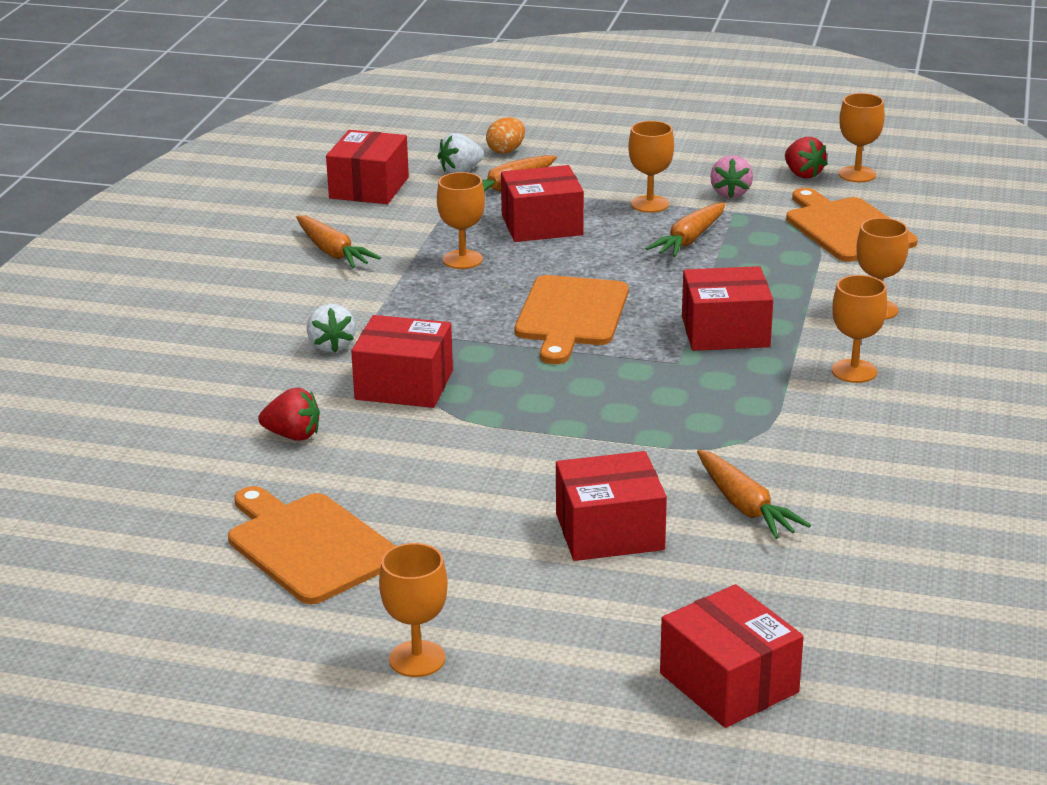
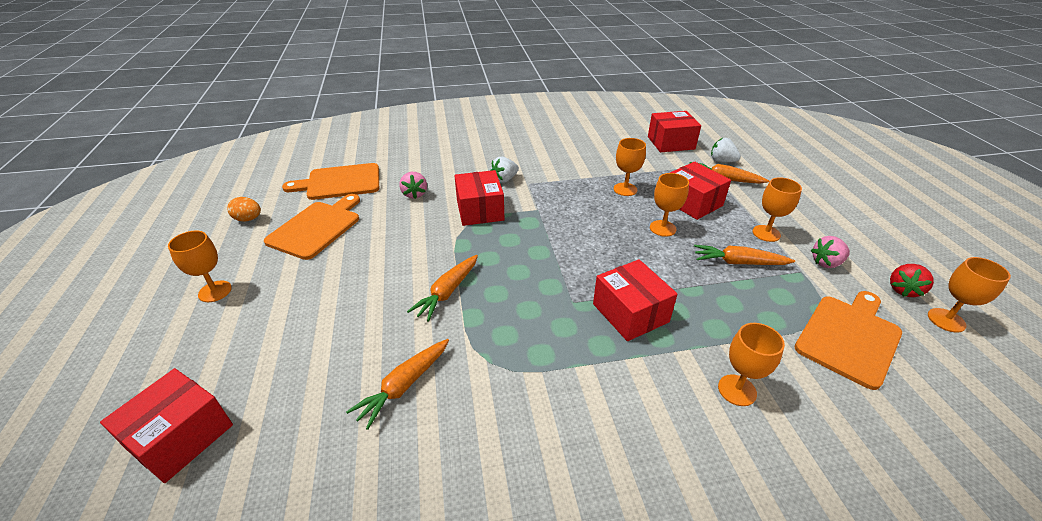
camera: 65 degrees right, 10 degrees up
(293, 435) = (414, 194): red strawberry -> pink strawberry
(333, 252) = (595, 153): orange carrot -> orange carrot (447, 292)
(506, 151) = (763, 167): orange egg -> orange egg (248, 219)
(571, 315) = (596, 242): orange cutting board -> orange cutting board (340, 182)
(609, 532) = (354, 328): red box -> none
(854, 371) = (627, 400): orange goblet -> orange goblet (662, 228)

